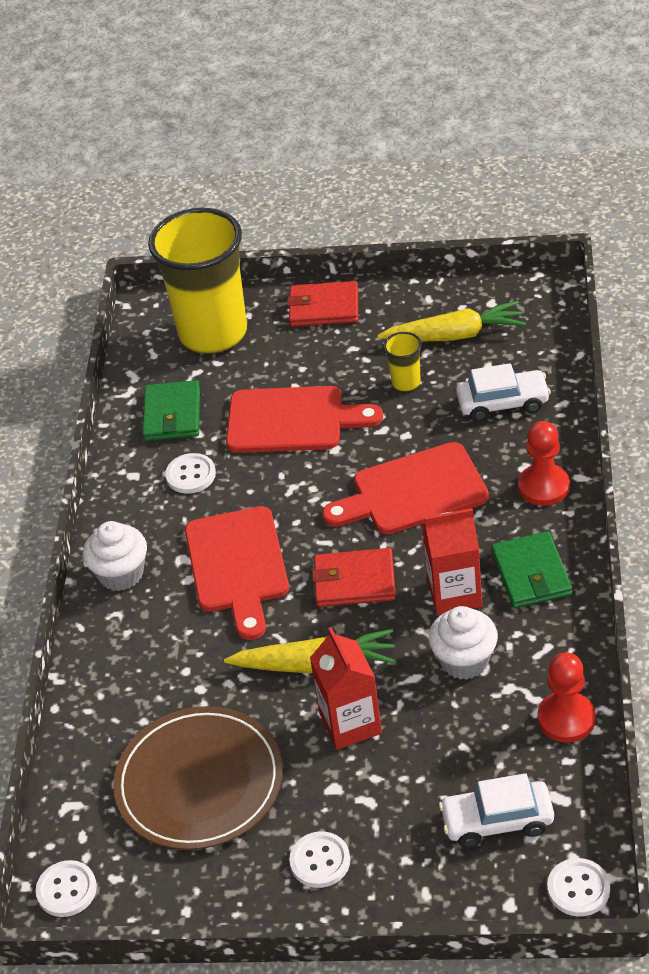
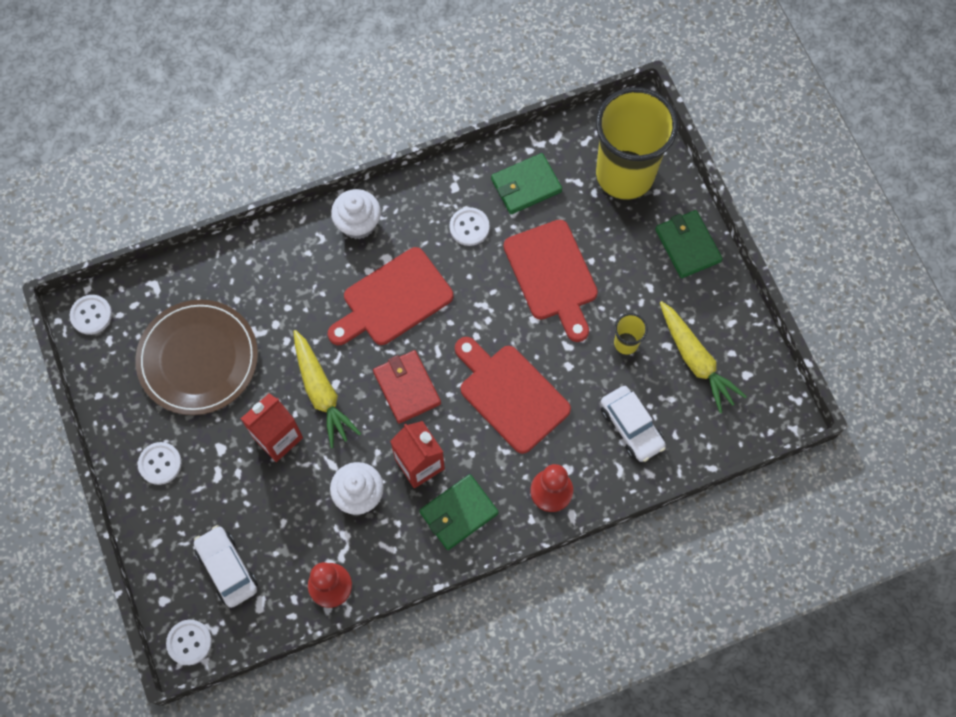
camera: 60 degrees right, 25 degrees up
(324, 308) = (687, 245): red wallet -> green wallet

